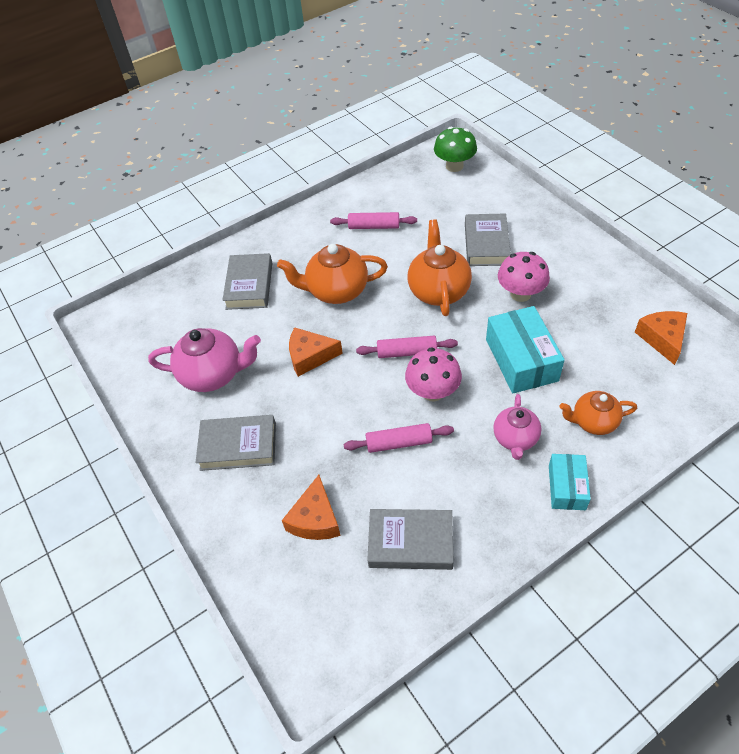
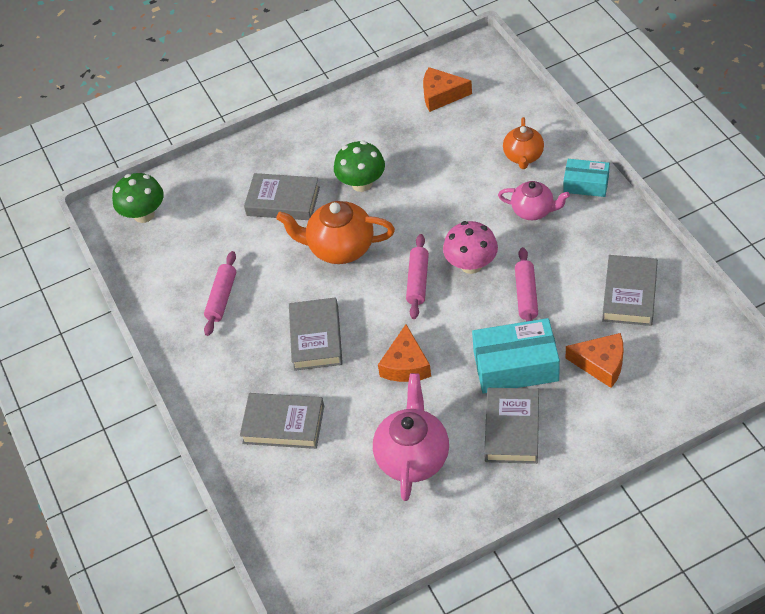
camera: 80 degrees left, 0 degrees up
(336, 291) = (316, 338): orange teapot -> grey book
(520, 294) = (362, 183): pink mushroom -> green mushroom
(521, 360) = (445, 194): turquoise box -> turquoise box (515, 366)

